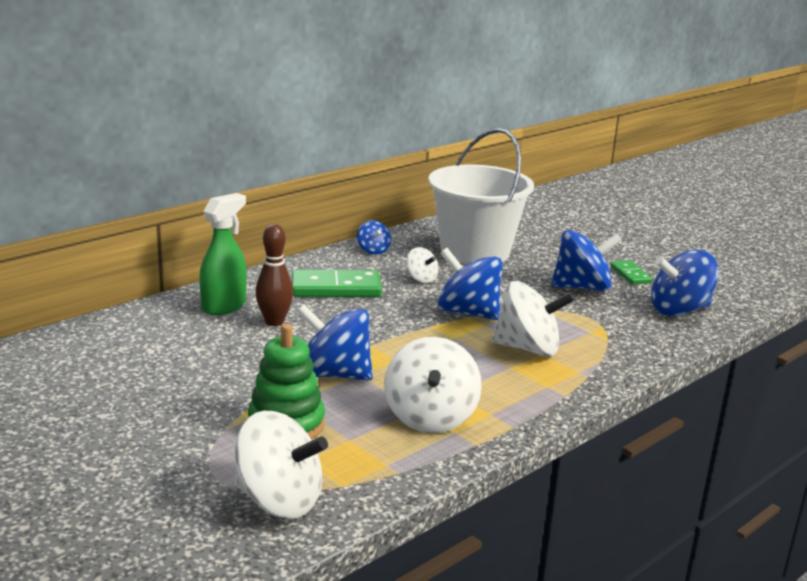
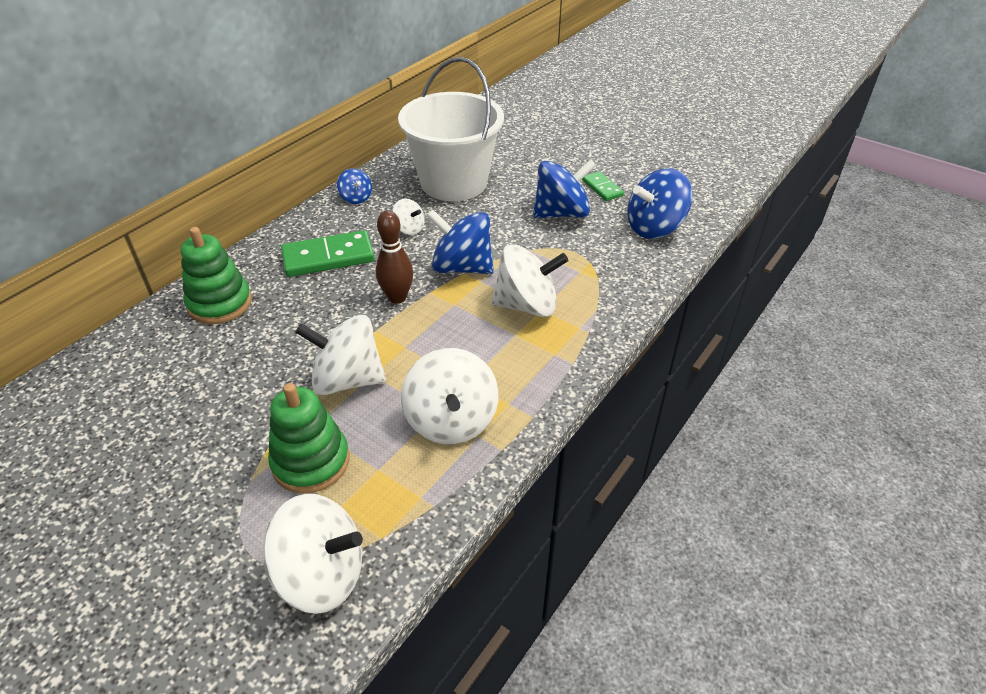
camera: 10 degrees left, 20 degrees up
(224, 306) = (220, 303): green spray bottle -> green stacking toy
(274, 322) = (274, 316): brown bowling pin -> brown bowling pin (397, 297)
(334, 374) = (347, 379): blue spinning top -> white spinning top

